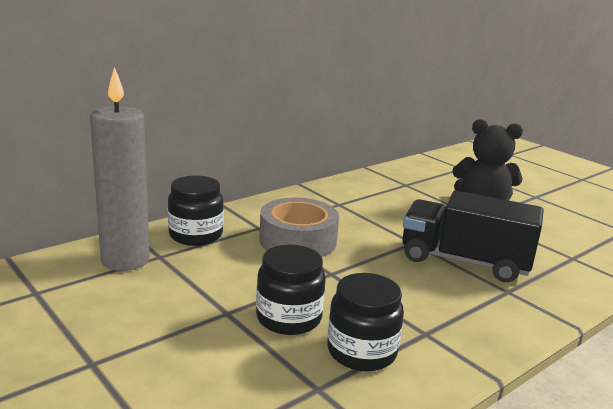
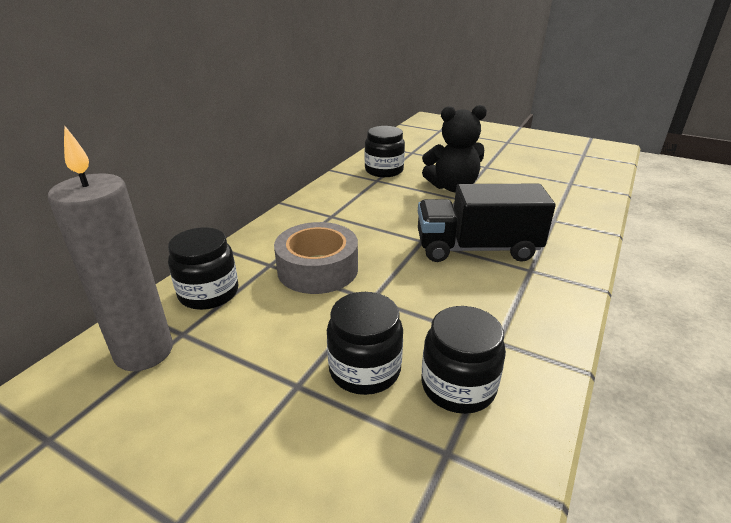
camera: 20 degrees left, 10 degrees up
(419, 178) = (384, 170): none -> black jar

